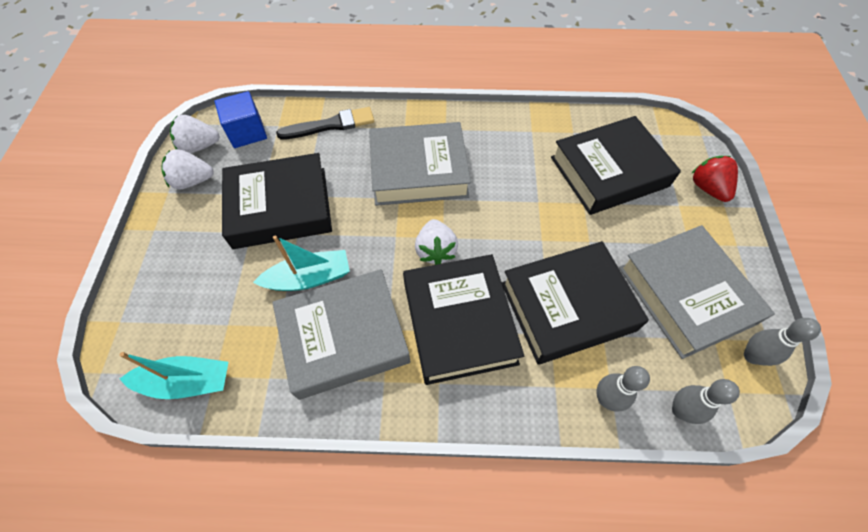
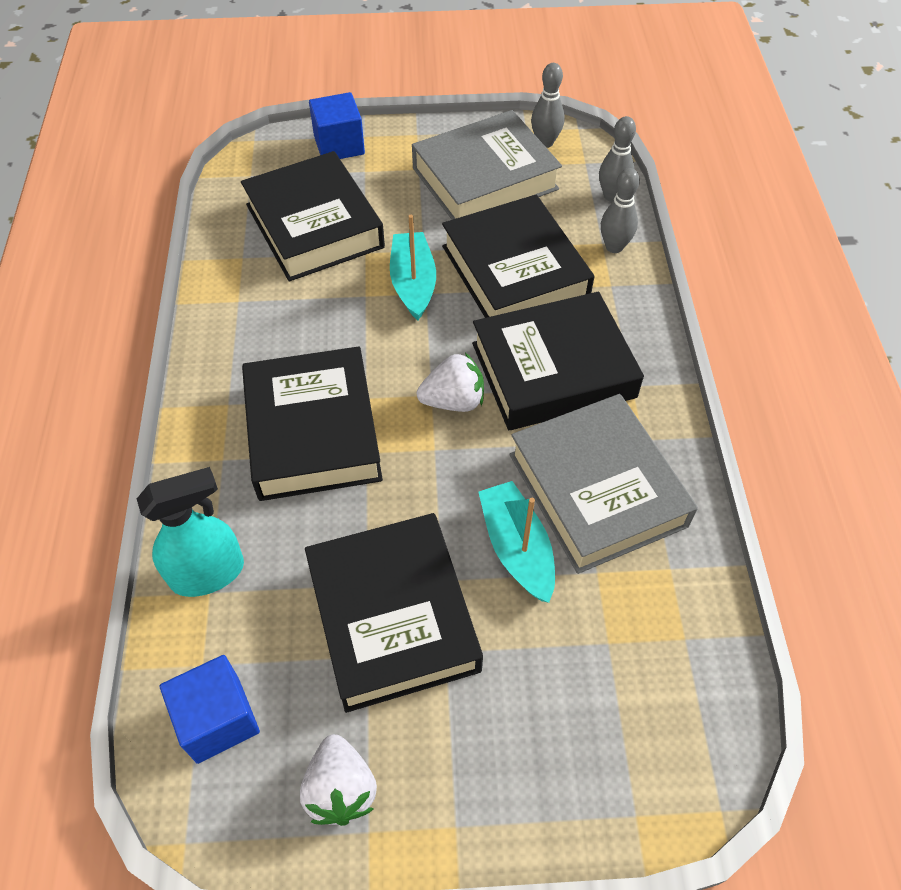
camera: 95 degrees left, 5 degrees down
(186, 382) = (702, 673): turquoise boat -> turquoise boat (413, 283)
(199, 146) = (252, 806): white strawberry -> none
(330, 125) = (208, 573): black brush -> turquoise spray bottle
(419, 170) = (313, 432): grey book -> black book
(708, 188) = (339, 145): red strawberry -> blue cube

